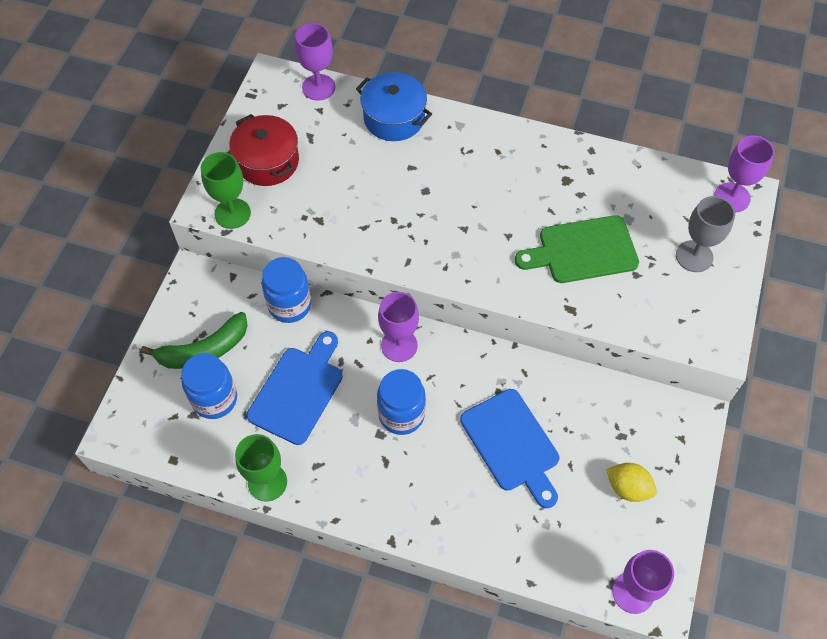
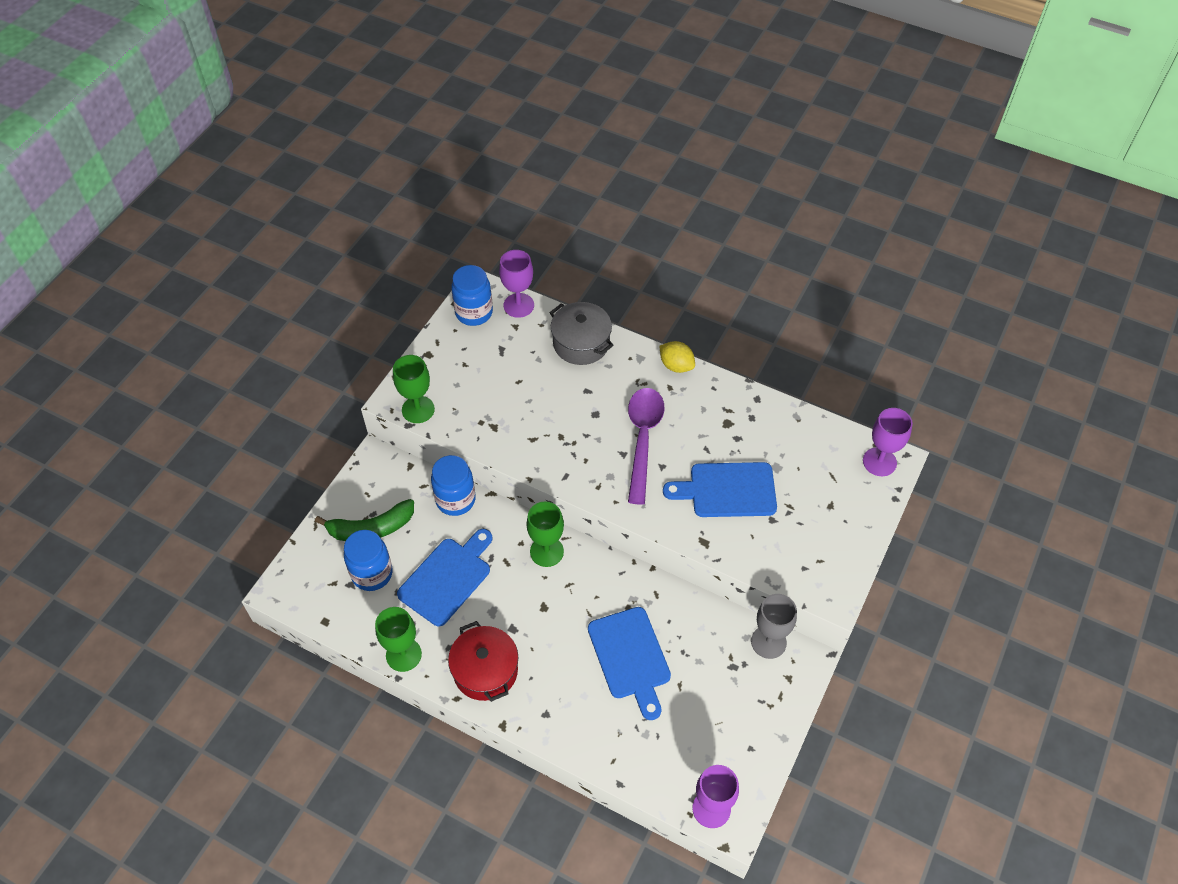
camera: 10 degrees right, 5 degrees down
(267, 161) = (459, 367): red pot -> red pot (485, 670)
(394, 118) = (581, 343): blue pot -> grey pot
(399, 345) = (546, 551): purple goblet -> green goblet
(401, 414) = (535, 614): blue jar -> blue jar (474, 313)
(481, 210) = (643, 439): none -> purple spoon
(582, 250) = (727, 490): green cutting board -> blue cutting board
(628, 488) = (728, 714): yellow lemon -> yellow lemon (676, 365)
(694, 256) = (830, 511): grey goblet -> grey goblet (768, 642)

